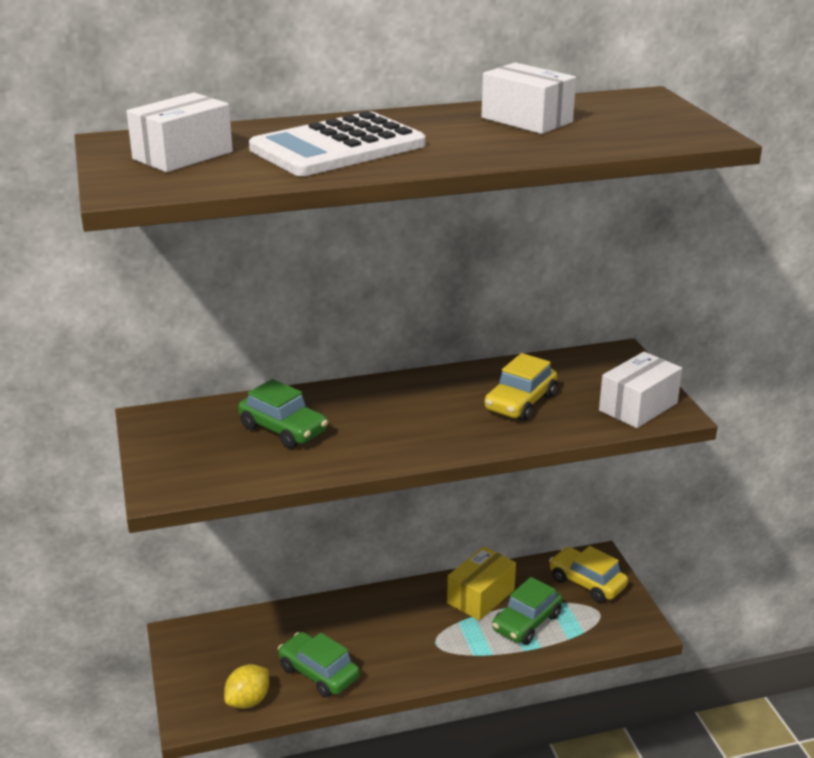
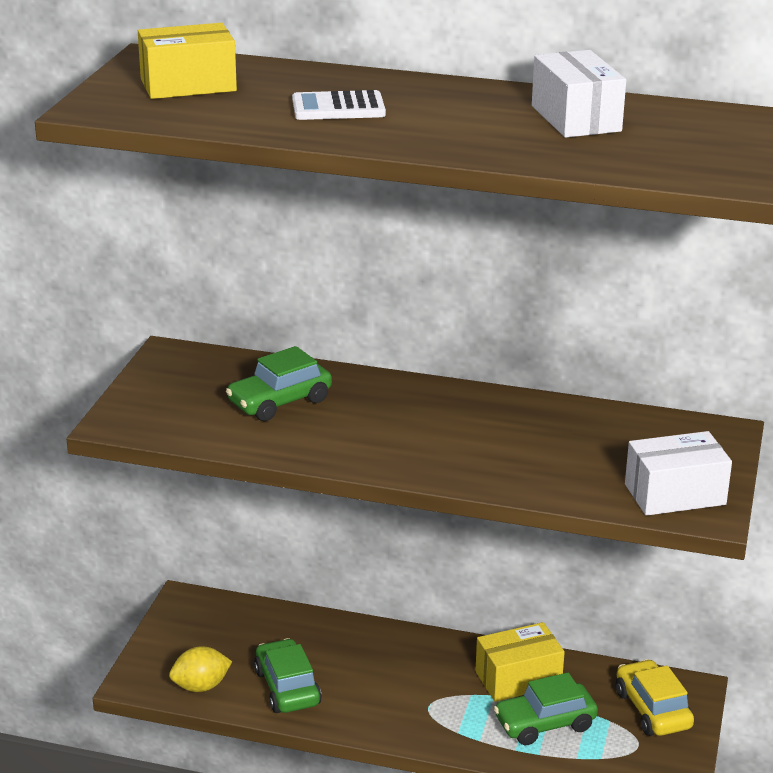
camera: 30 degrees right, 0 degrees up
(183, 155) = (188, 85): white box -> yellow box
(283, 429) = (280, 402): green car -> green car turned 75 degrees clockwise
(338, 147) = (338, 107): white calculator -> white calculator, size x0.54
(520, 403) = (547, 449): yellow car -> none

